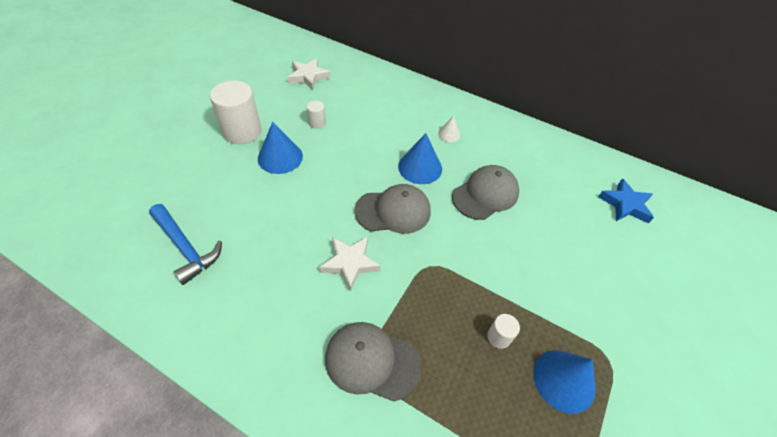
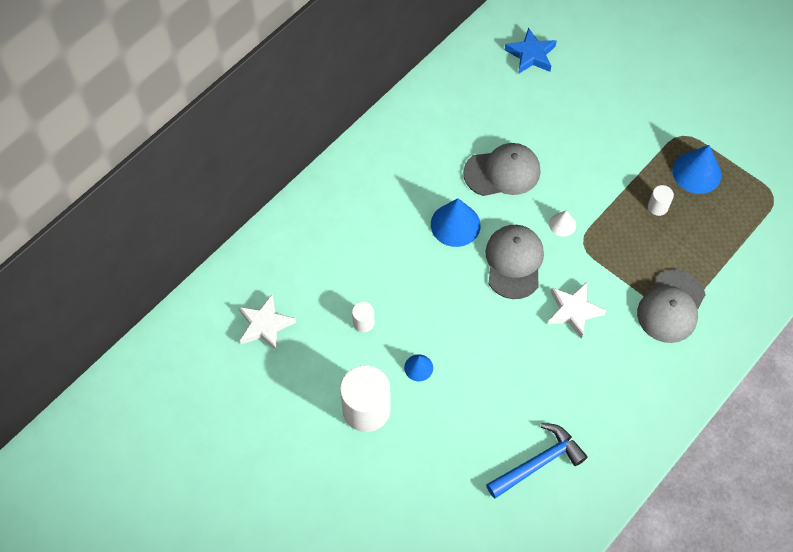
camera: 75 degrees left, 10 degrees up
(280, 157) = (418, 367): blue cone -> blue cone, size x0.55
(449, 134) = (406, 183): white cone -> white cone (562, 224)
(485, 194) = (502, 172): grey cap -> grey cap turned 105 degrees clockwise

